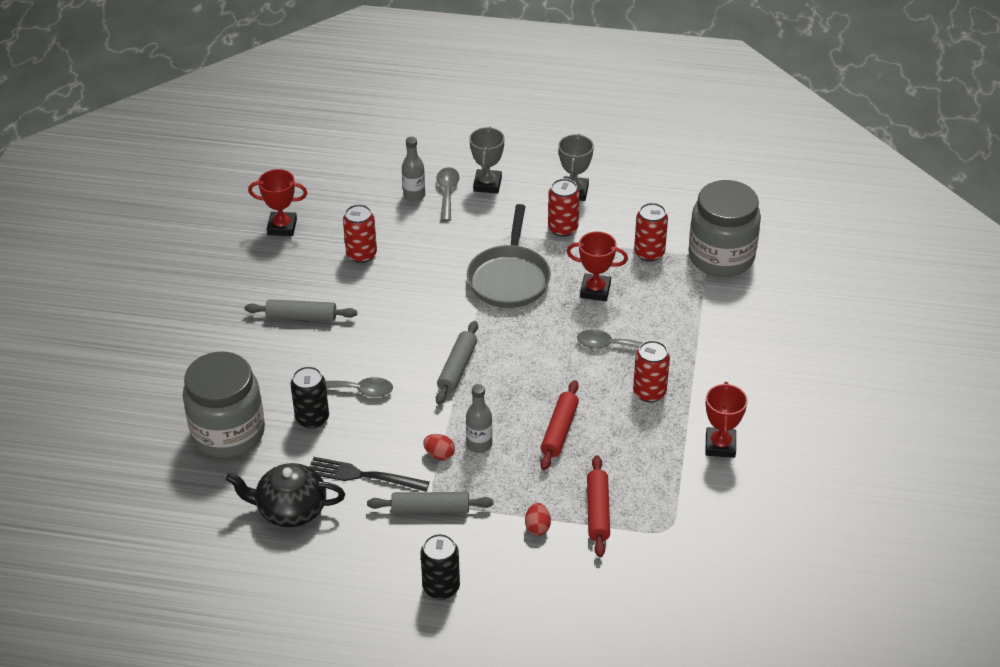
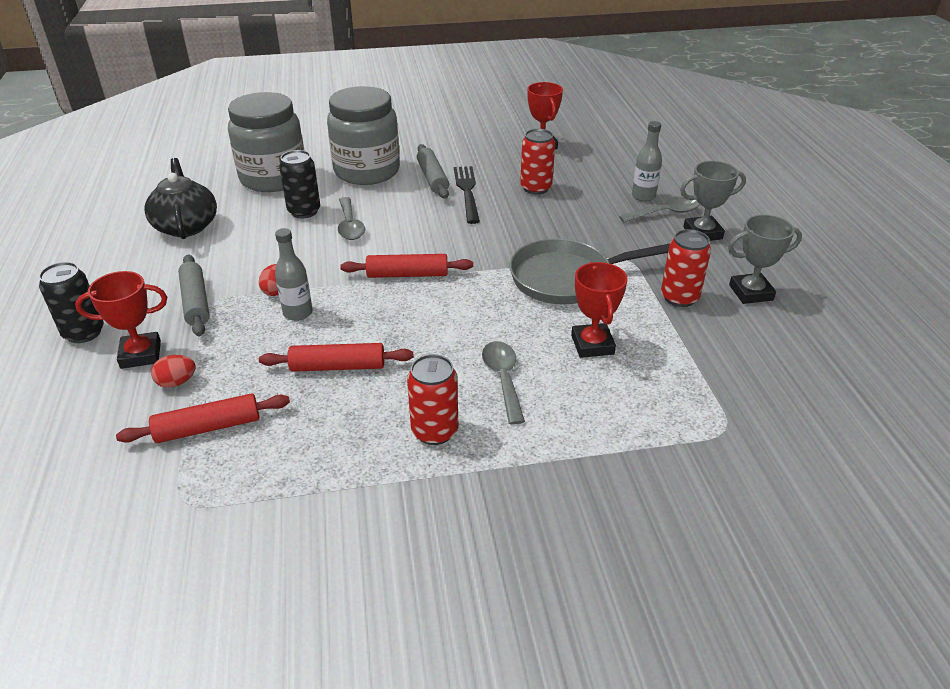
camera: 70 degrees right, 5 degrees down
(362, 475) = (236, 253): black fork -> black fork (467, 191)
(457, 368) = (407, 274): grey rolling pin -> red rolling pin
(649, 253) = (696, 376): red can -> none
(720, 445) = (358, 529): red trophy -> red trophy (141, 354)
(721, 257) = (748, 450): grey jar -> grey jar (367, 171)

